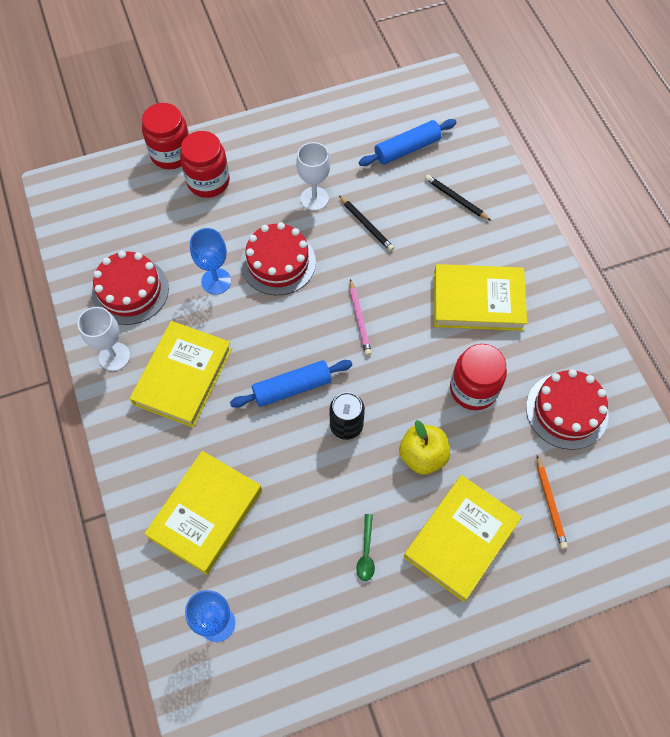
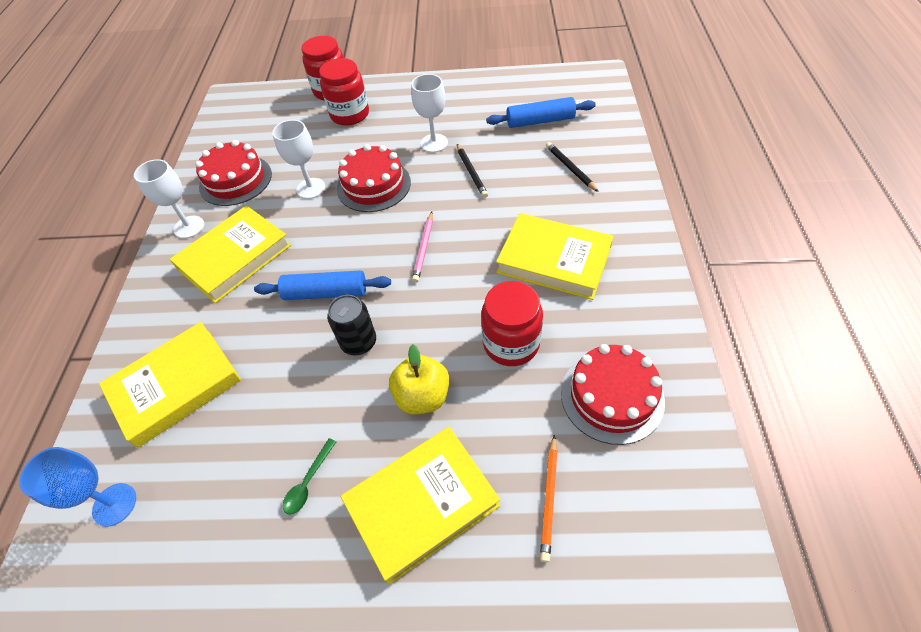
camera: 25 degrees right, 10 degrees down
(216, 281) = (311, 188): blue goblet -> white goblet

